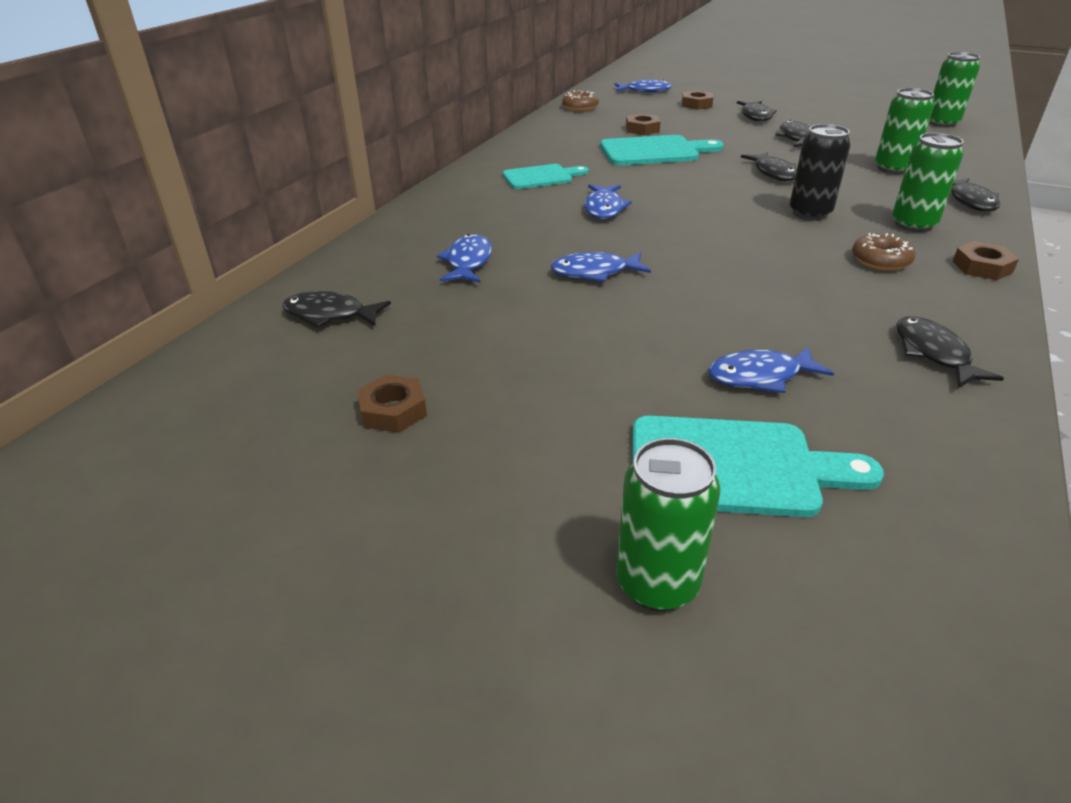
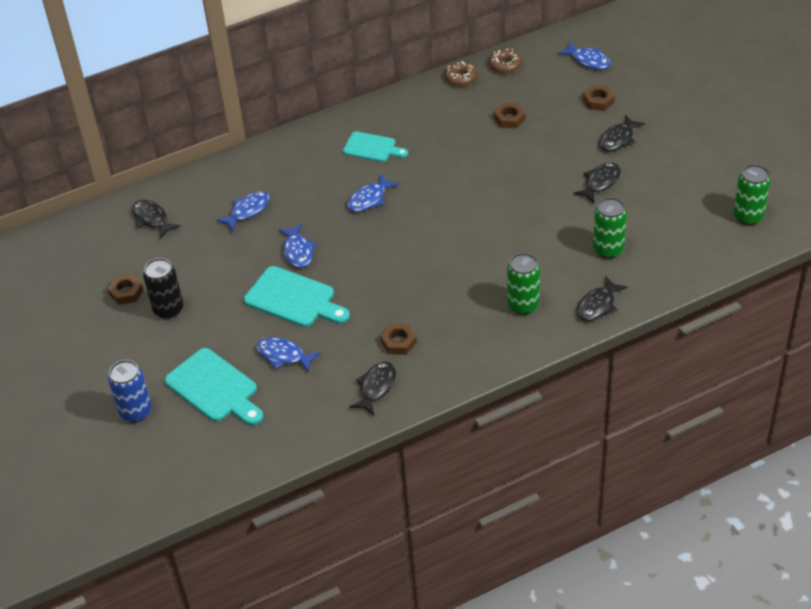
camera: 40 degrees right, 10 degrees up
(594, 272) = (298, 251): blue fish -> blue fish turned 135 degrees counterclockwise
(654, 151) = (479, 152): turquoise cutting board -> turquoise cutting board (294, 299)
(657, 584) = (136, 412): green can -> blue can
(773, 173) = (520, 214): black fish -> none
(809, 213) = (479, 264): black can -> black can (168, 309)
(880, 260) = (454, 321): brown donut -> brown donut (461, 78)
(982, 267) = (500, 355): brown nut -> brown nut (398, 342)

